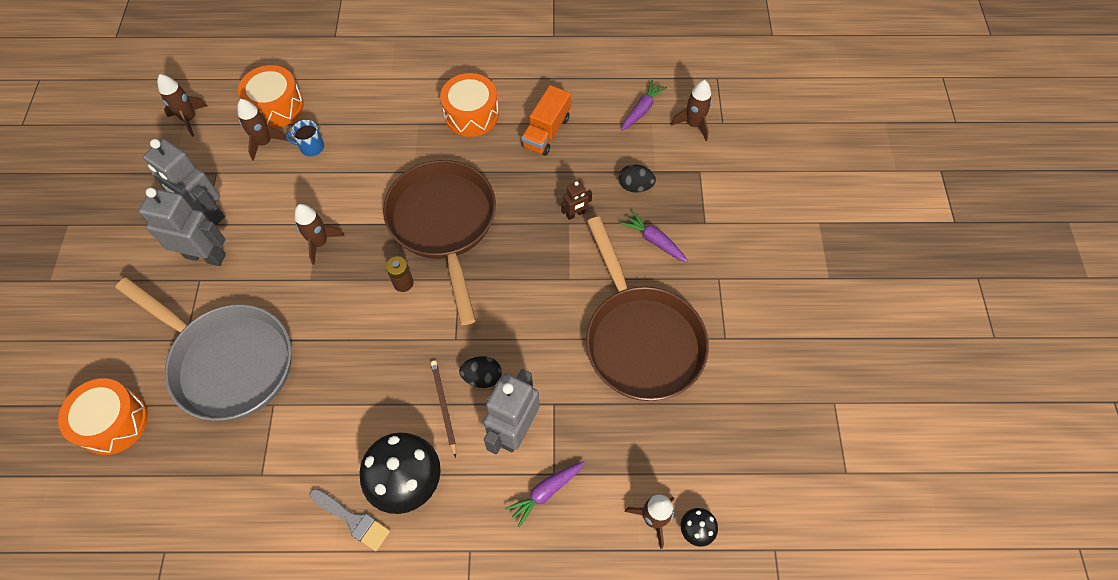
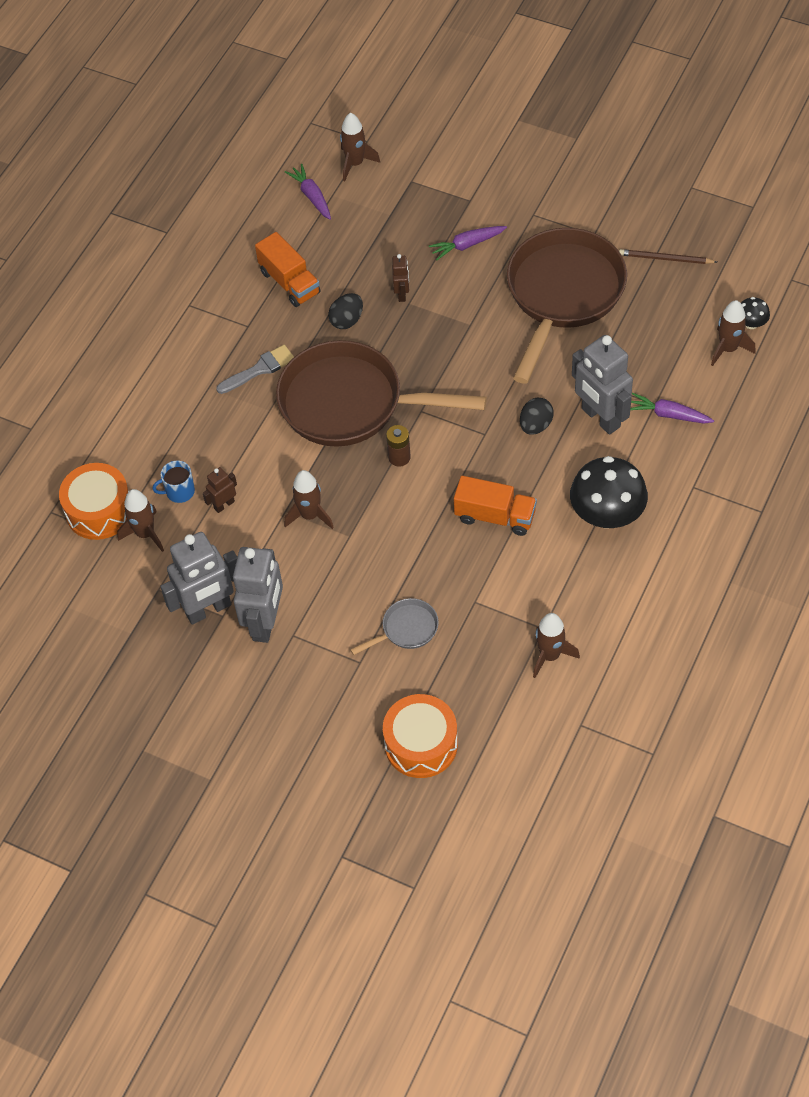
camera: 60 degrees left, 5 degrees down
(189, 119) = (63, 599): brown rocket -> brown rocket (550, 655)
(205, 256) = (265, 622): grey robot -> grey robot turned 150 degrees clockwise
(228, 362) = (406, 629): grey pan -> grey pan, size x0.42
(309, 181) = (224, 505): none -> brown robot
(311, 147) = (179, 492): blue mug -> blue mug turned 45 degrees clockwise
(352, 520) = (623, 566): grey brush -> grey brush (259, 369)
(369, 384) = (495, 516): none -> orange truck
(444, 406) = (549, 464): brown pencil -> brown pencil (665, 259)
(471, 114) = (226, 337): orange drum -> none
(546, 492) = (668, 415): purple carrot -> purple carrot turned 120 degrees clockwise
(635, 186) = (398, 236): black egg -> black egg (347, 320)
(641, 340) = (562, 294): brown pan -> brown pan turned 75 degrees counterclockwise

